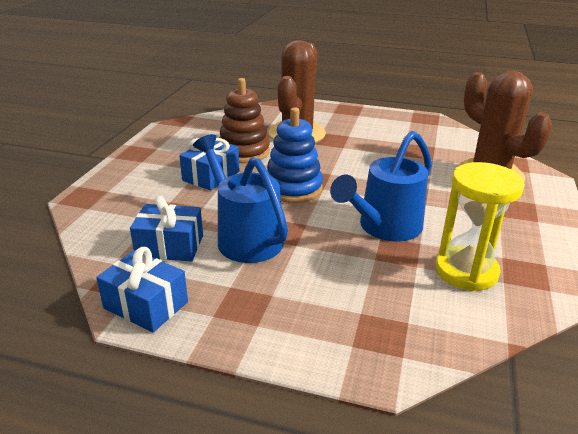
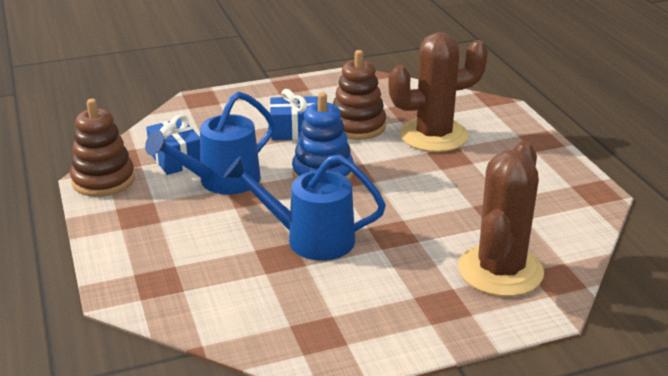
camera: 55 degrees right, 0 degrees up
(146, 305) = (103, 180): blue gift -> brown stacking toy
(244, 237) = (221, 182): blue watering can -> blue watering can turned 150 degrees counterclockwise
(466, 271) = (285, 300): yellow hourglass -> none

